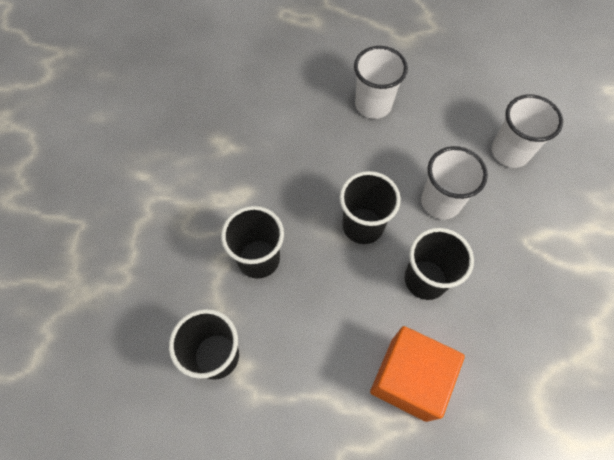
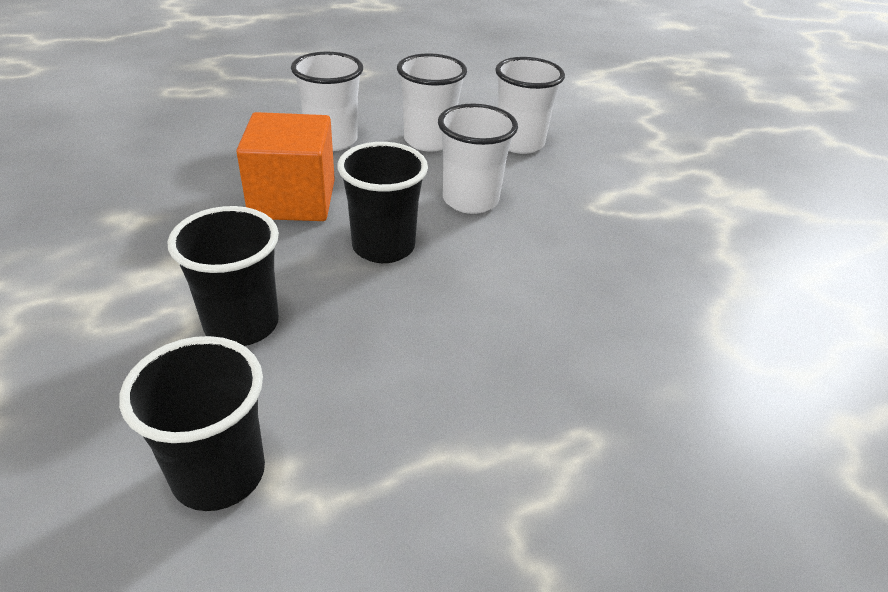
camera: 30 degrees left, 25 degrees down
(409, 379) = (552, 385): orange cube -> orange cube (293, 199)
(425, 279) = (501, 274): black cup -> none
(442, 127) = (429, 141): none -> white cup

